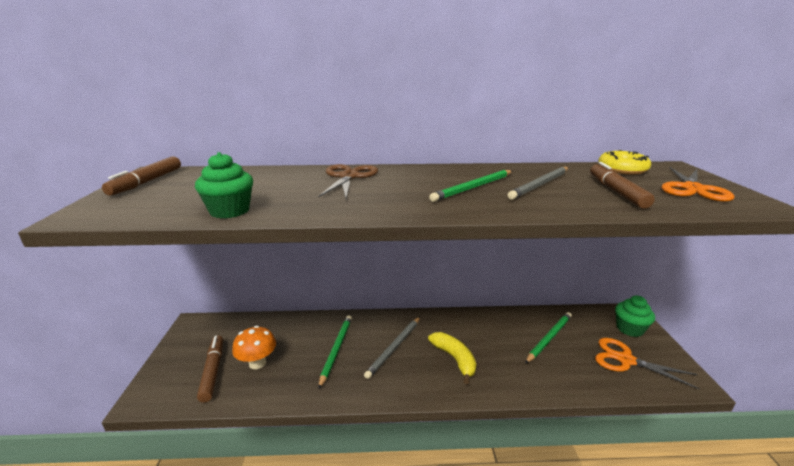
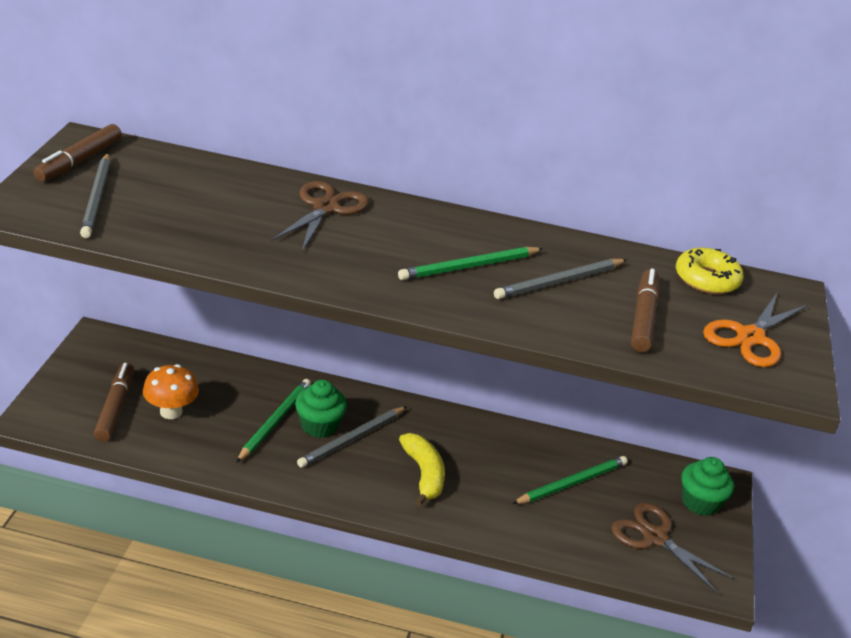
camera: 10 degrees right, 10 degrees up
(162, 198) = (97, 198): none -> grey pencil
(229, 211) = (168, 240): green cupcake -> green cupcake (319, 426)
(625, 360) = (655, 537): orange scissors -> brown scissors

